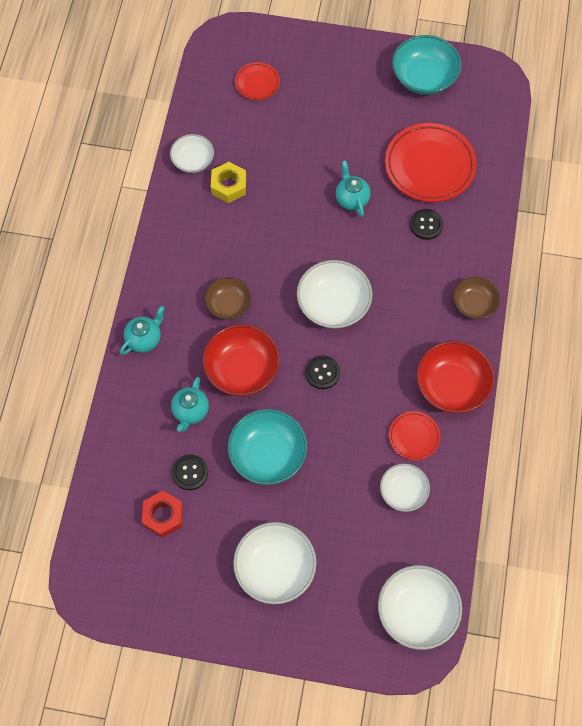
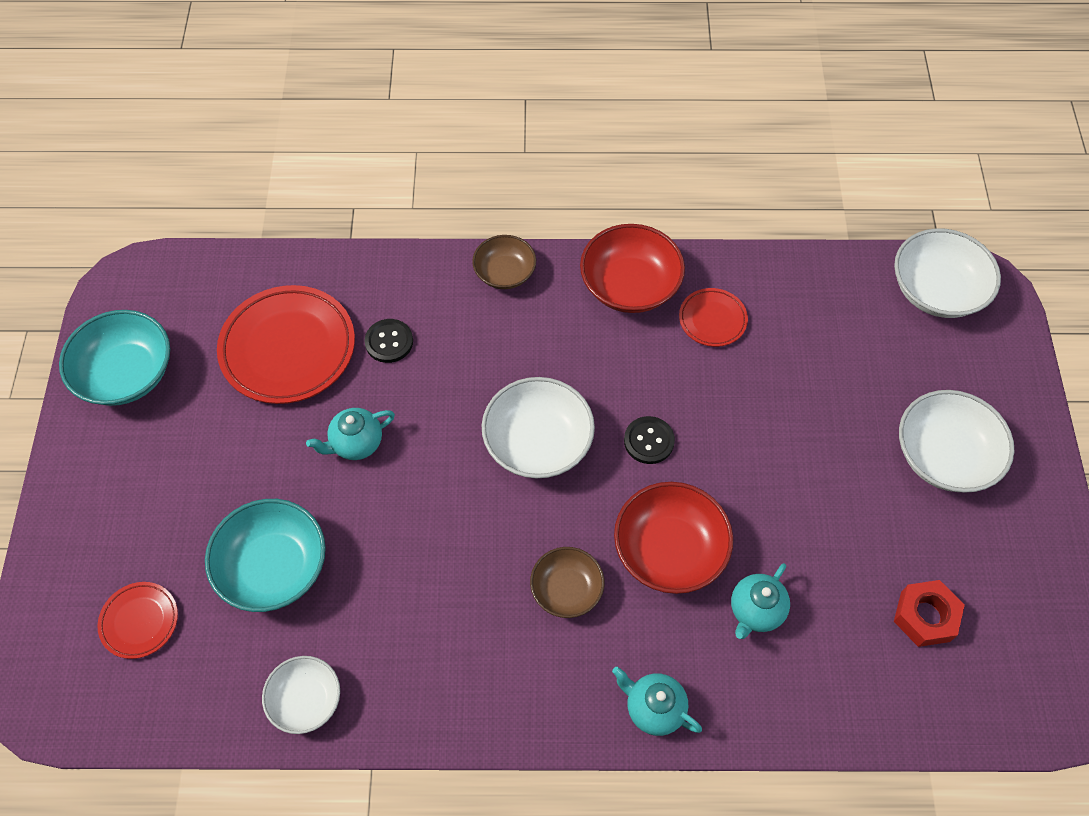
camera: 100 degrees left, 5 degrees down
(190, 411) = (755, 611): turquoise teapot -> turquoise teapot turned 120 degrees clockwise
(190, 472) = (849, 592): black button -> none
(229, 186) = (350, 630): yellow nut -> none
(268, 454) = (790, 492): turquoise bowl -> turquoise bowl (273, 567)
(403, 492) = (790, 322): white bowl -> none

